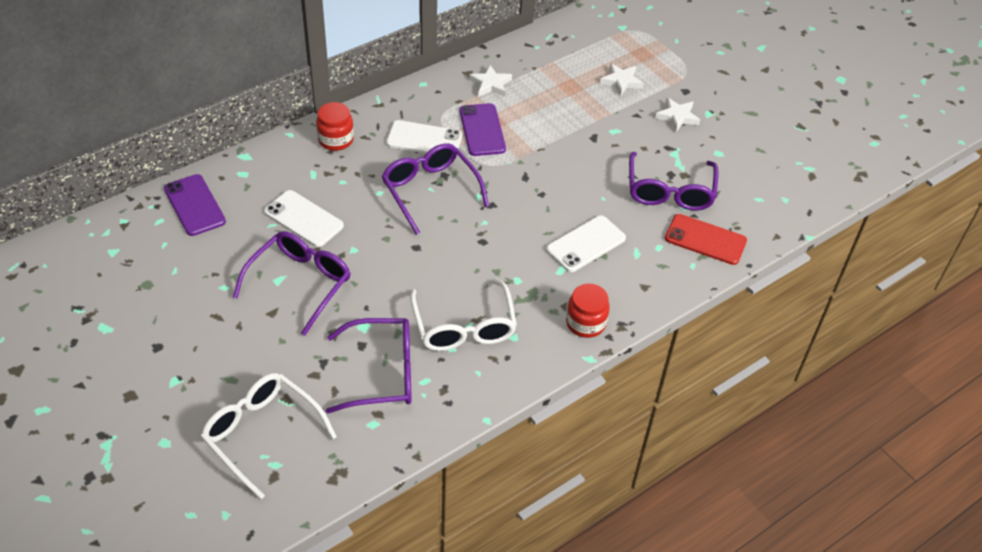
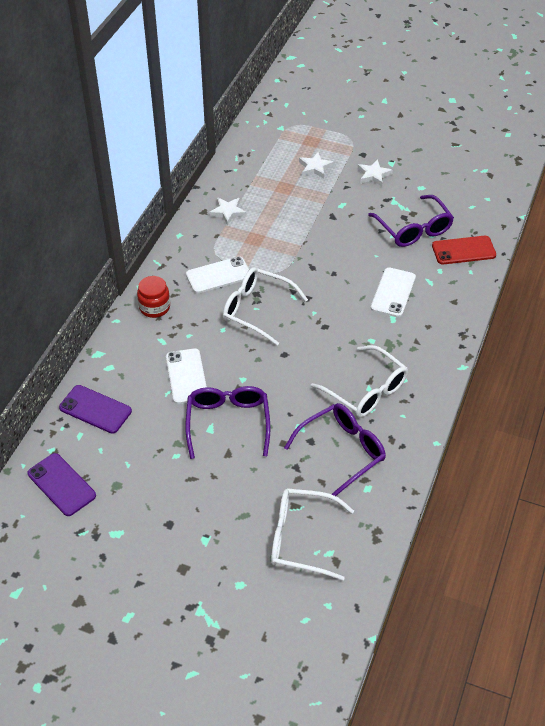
camera: 30 degrees left, 0 degrees up
(304, 219) = (186, 376): white phone -> white phone turned 75 degrees clockwise
(430, 191) = (257, 310): purple glasses -> white glasses
(482, 130) = (252, 248): purple phone -> purple phone (61, 484)
(585, 323) = (440, 345): red jar -> none

